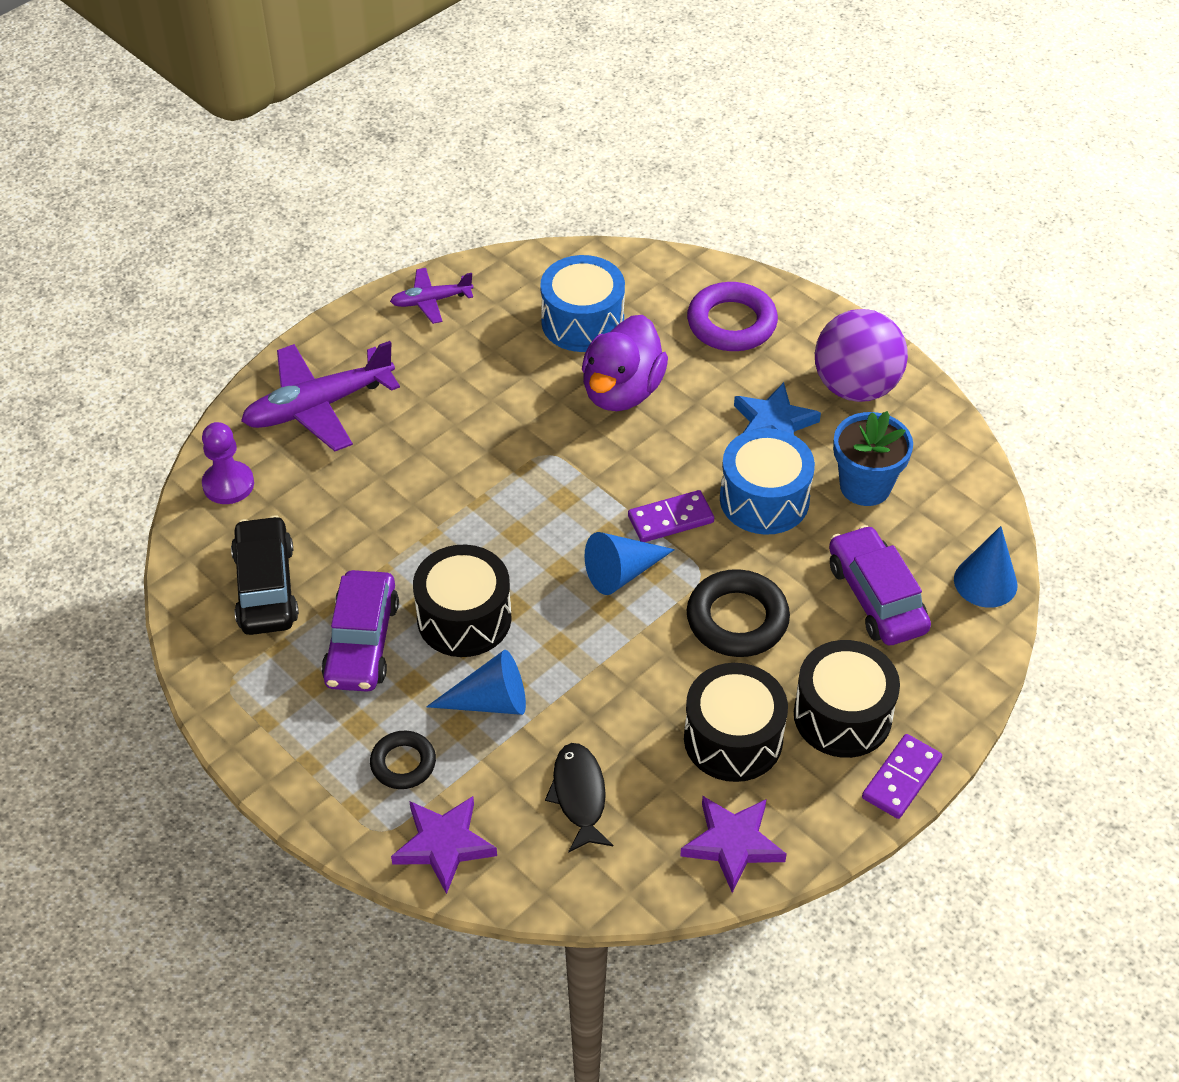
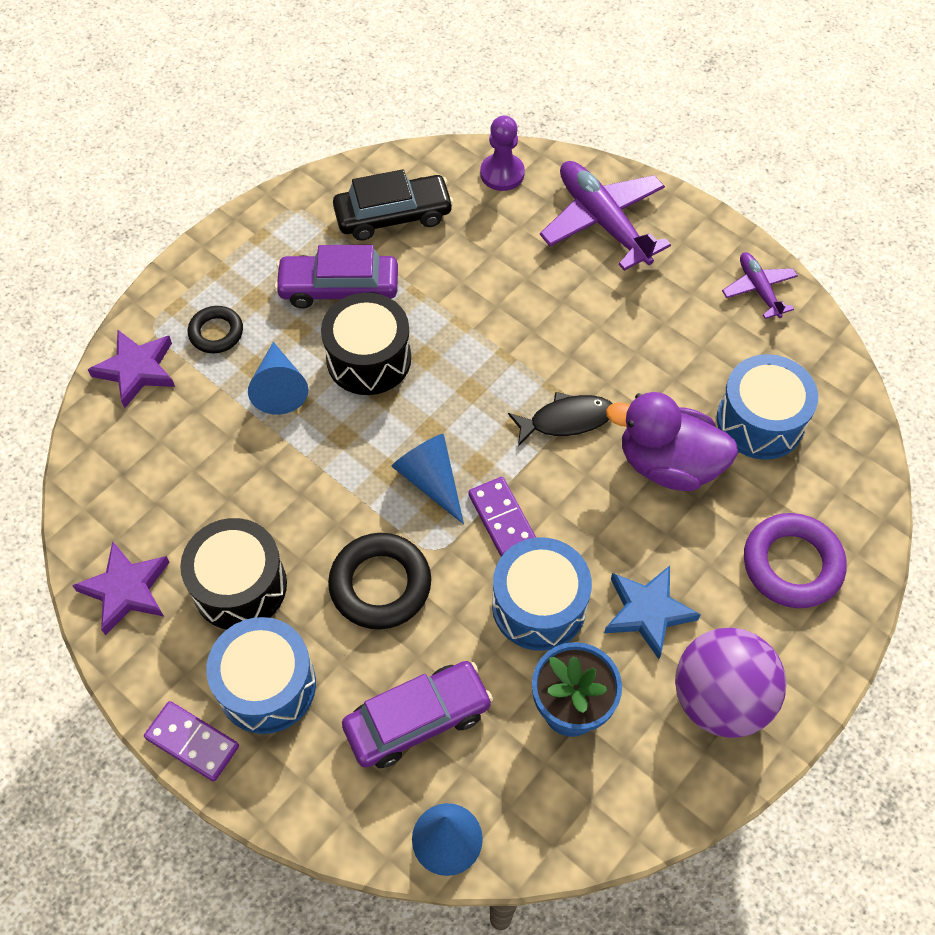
camera: 85 degrees right, 10 degrees up
(579, 796) = (181, 464): black fish -> black fish (566, 420)
(842, 715) = (267, 685): black drum -> blue drum

